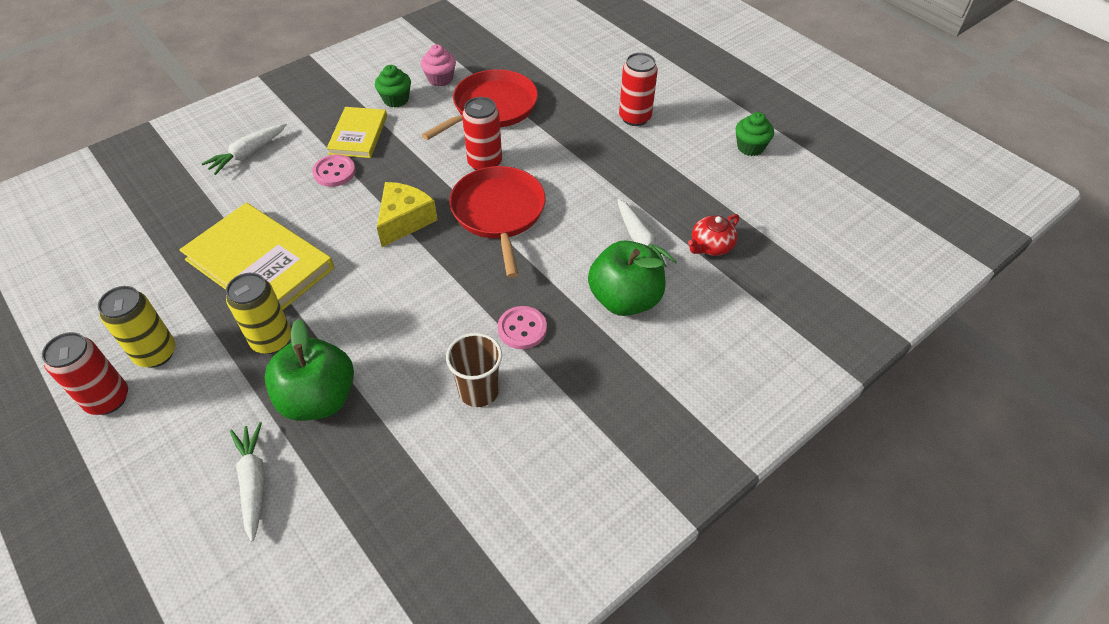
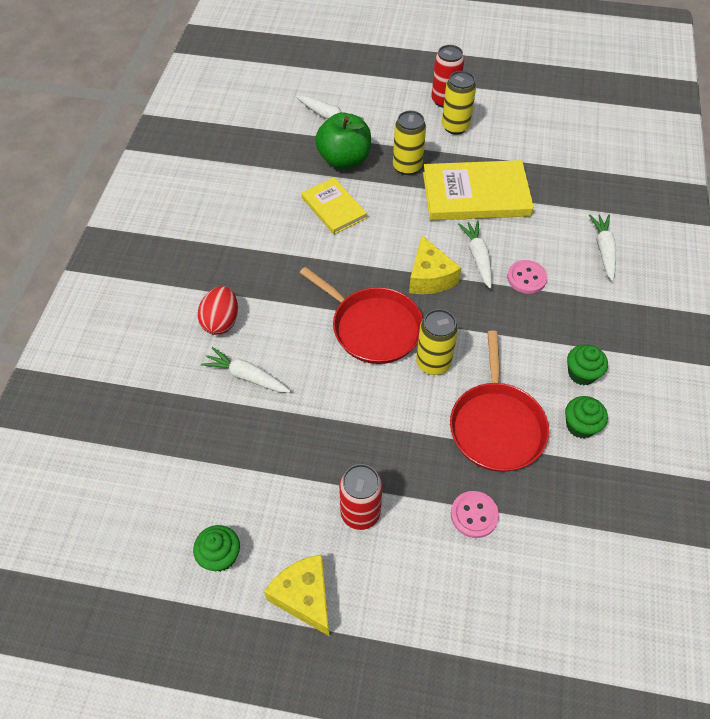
camera: 140 degrees right, 5 degrees up
(345, 210) = (478, 257): none -> white carrot
(358, 135) = (557, 319): yellow book -> yellow book (333, 208)
(440, 79) = (580, 425): pink cupcake -> green cupcake
(479, 390) = (262, 214): brown cup -> none
(485, 163) = (433, 363): red can -> yellow can
(522, 329) = (272, 260): pink button -> pink button (474, 515)
(625, 299) = (221, 322): green apple -> red egg
(709, 103) = (304, 597): none -> yellow cheese
(711, 246) = (187, 408): red teapot -> none

